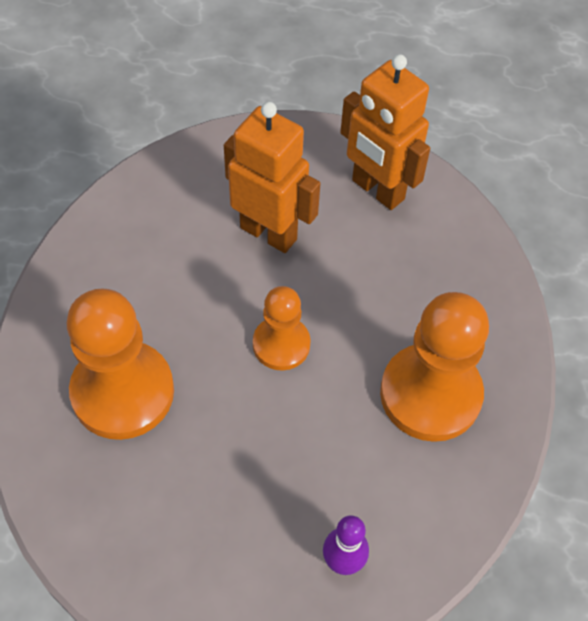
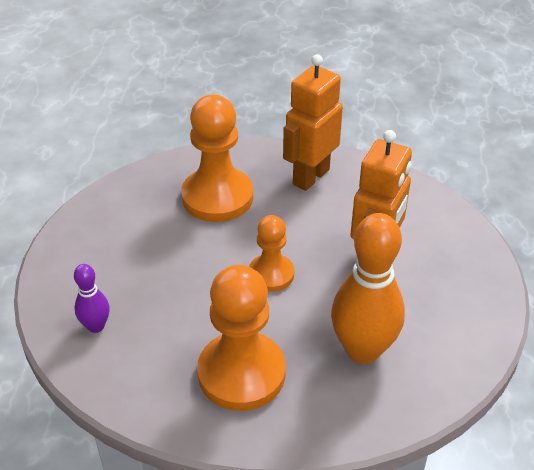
camera: 85 degrees right, 15 degrees down
(377, 190) = (446, 323): orange robot -> orange robot (310, 177)
(407, 271) = (363, 350): none -> orange bowling pin

